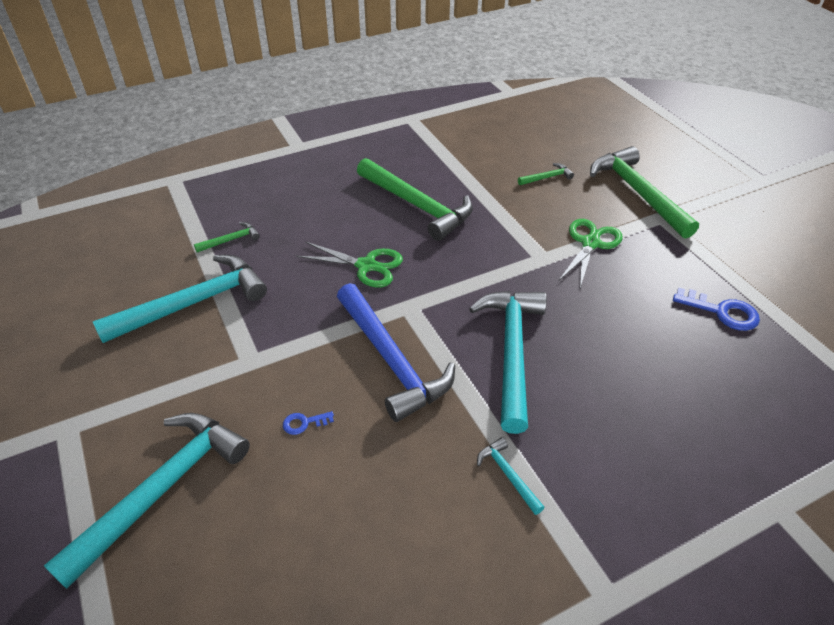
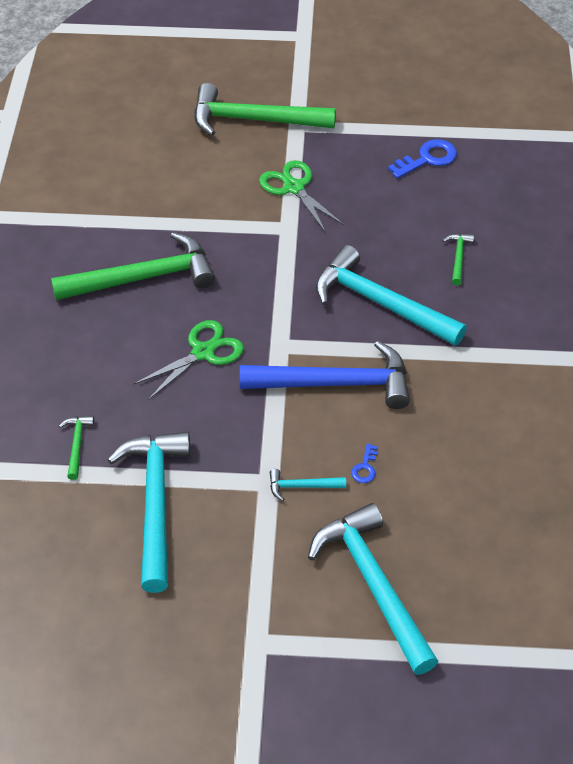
camera: 60 degrees left, 5 degrees up
(507, 474) = (492, 363): turquoise hammer -> turquoise hammer (301, 486)
(547, 177) = (180, 165): green hammer -> green hammer (458, 257)

